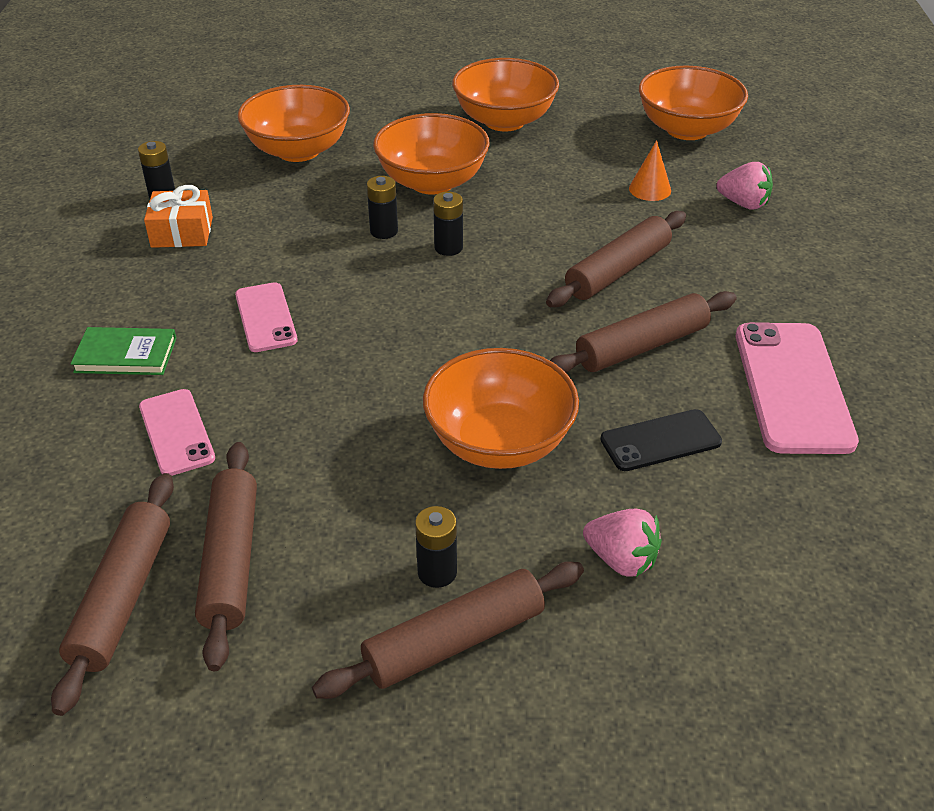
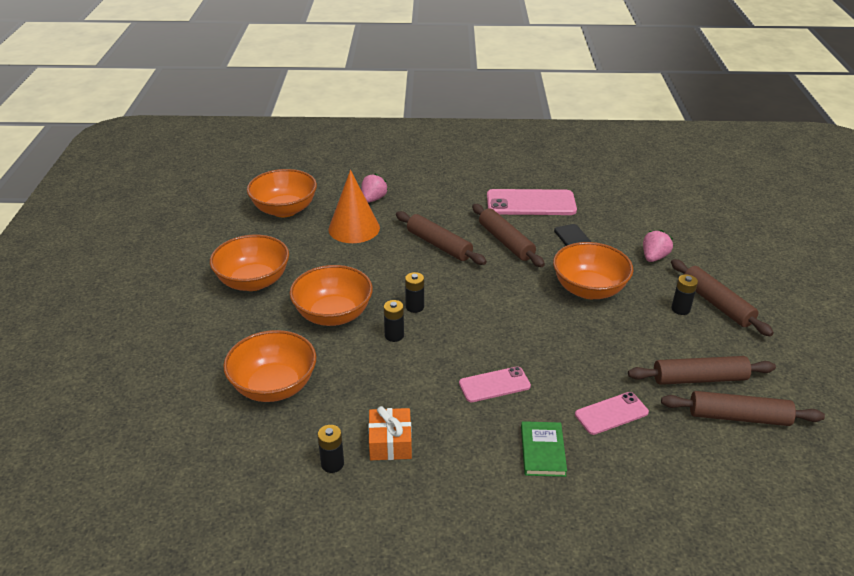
camera: 90 degrees left, 5 degrees down
(650, 189) = (354, 228): orange cone -> orange cone, size x1.98

